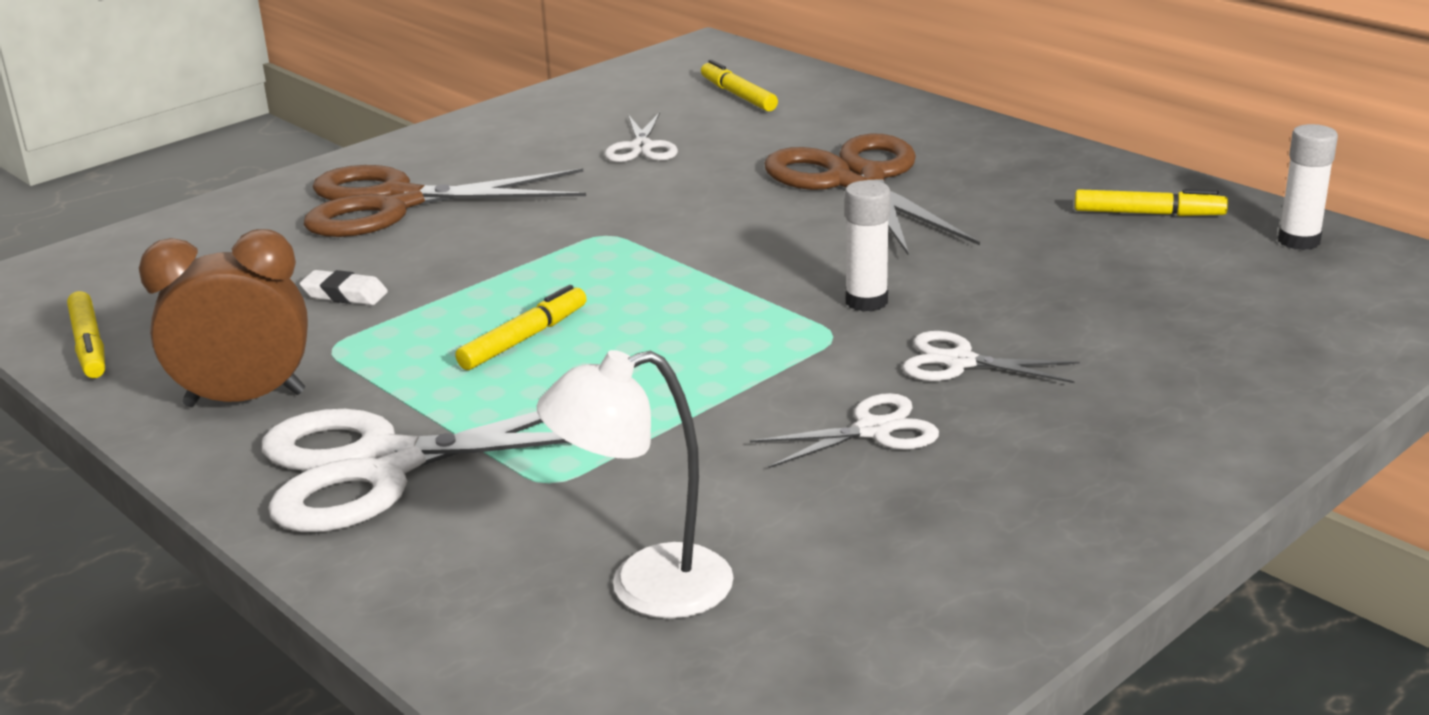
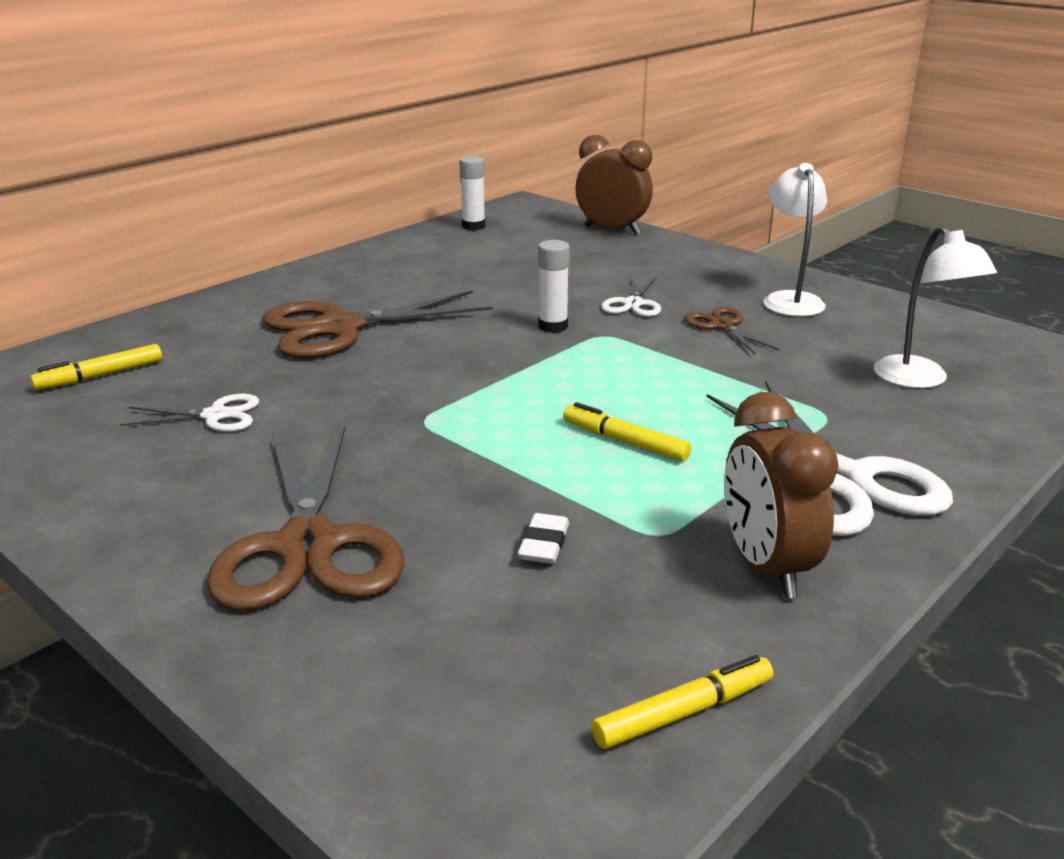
camera: 95 degrees left, 0 degrees up
(873, 430) = (722, 325): white scissors -> brown scissors
(999, 509) = (790, 300): none -> white lamp
(1148, 214) = (427, 253): yellow marker -> none
(1337, 358) = (612, 230): none -> brown clock

